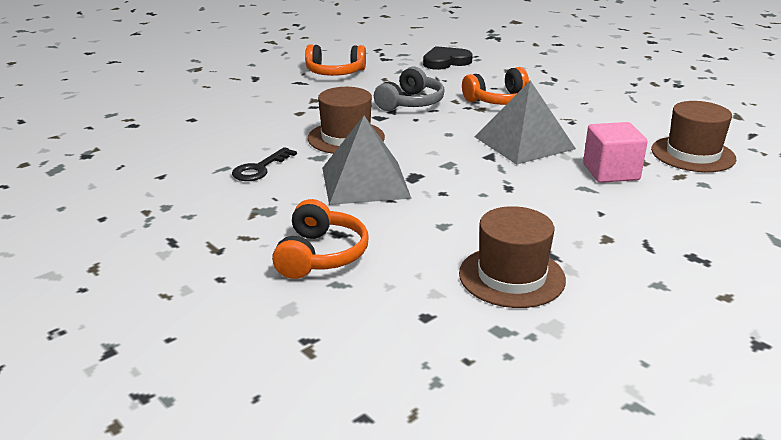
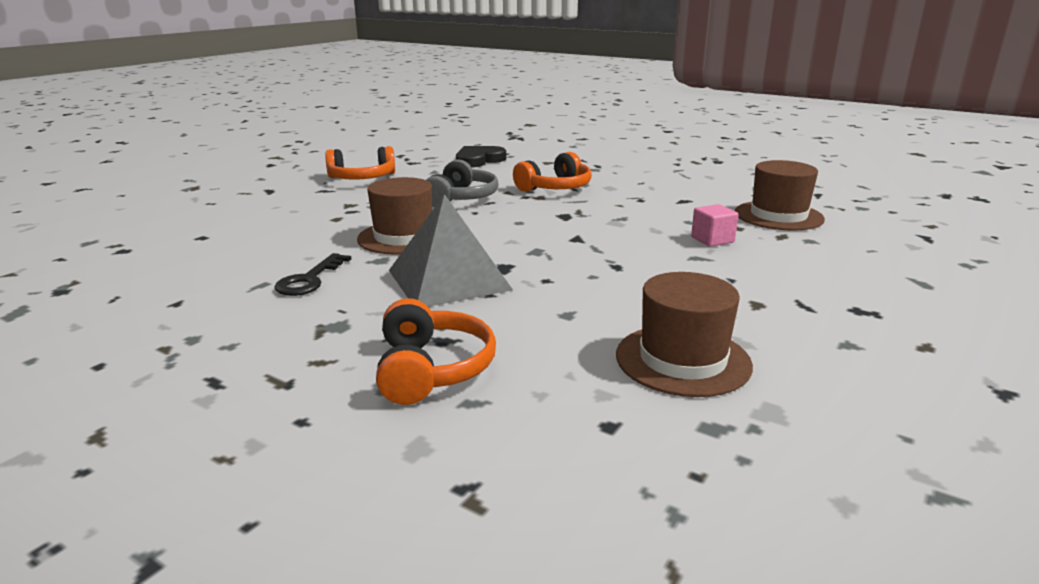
camera: 15 degrees left, 5 degrees down
(524, 142) = (604, 222): grey pyramid -> none
(610, 172) = (712, 240): pink cube -> pink cube, size x0.64

